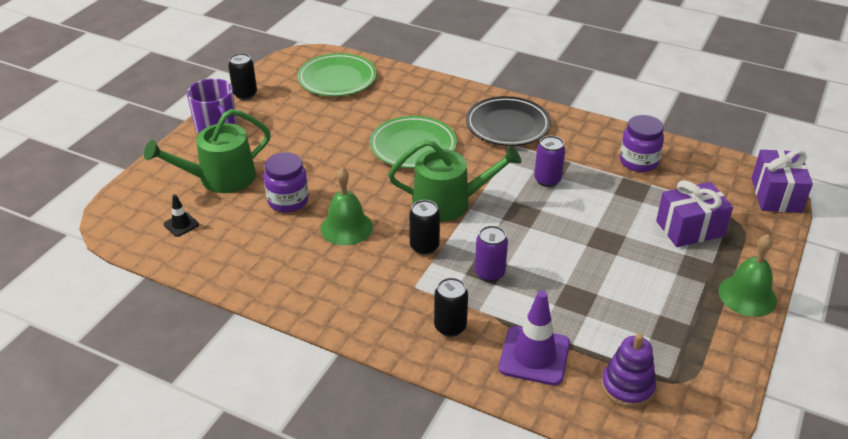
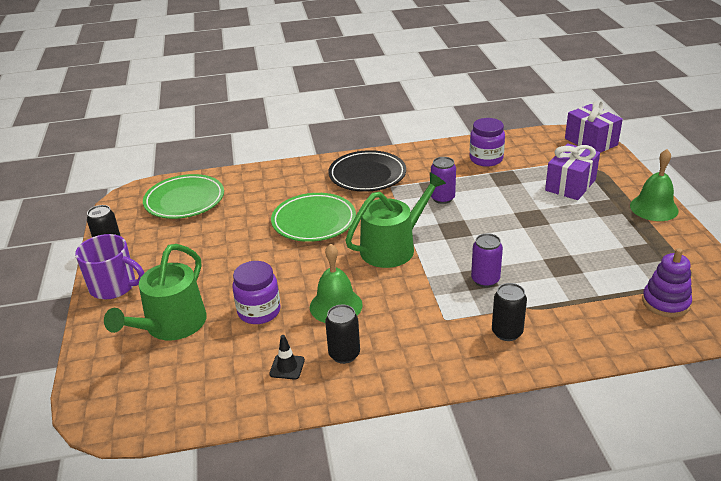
camera: 35 degrees left, 5 degrees down
(181, 224) = (180, 382): black traffic cone -> black traffic cone (287, 367)
(424, 246) = (415, 287): black can -> black can (344, 354)
(534, 356) = (586, 318): purple traffic cone -> none

